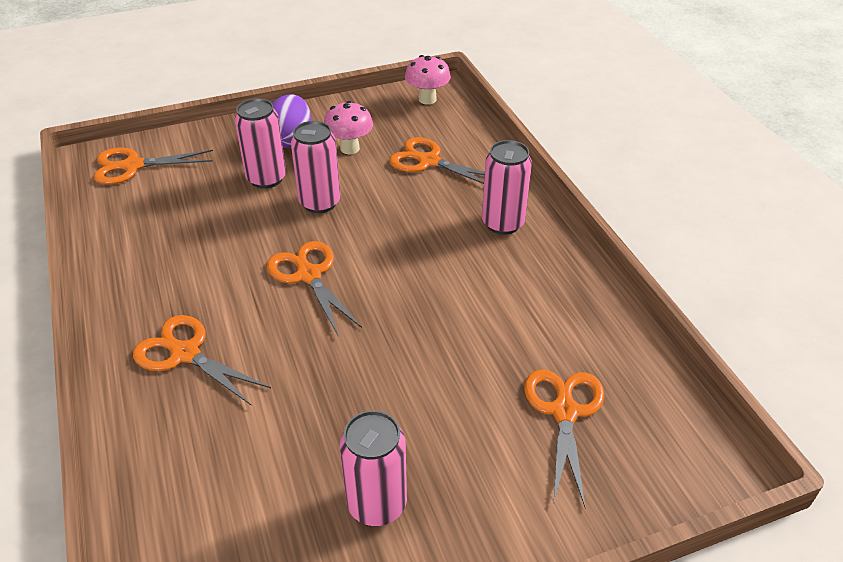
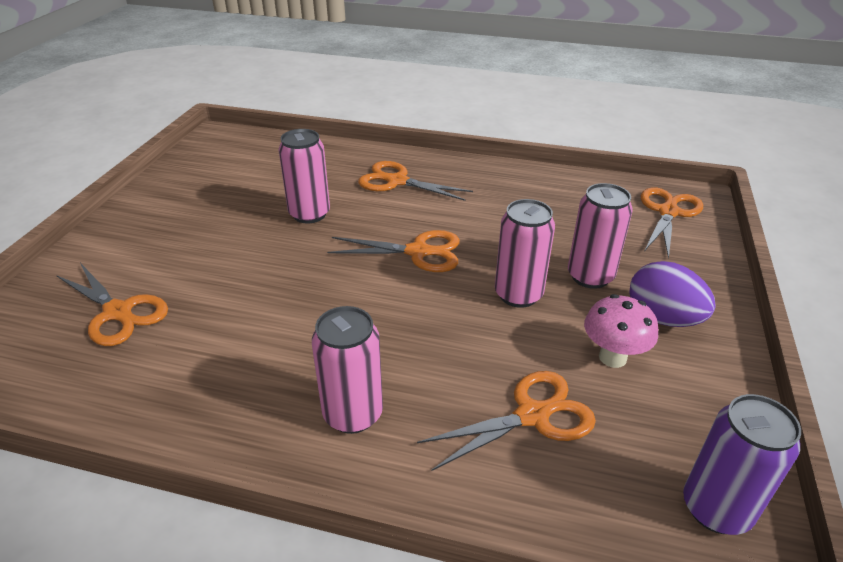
camera: 125 degrees right, 5 degrees down
(185, 353) = (397, 181): orange scissors -> orange scissors turned 135 degrees counterclockwise
(377, 504) = (193, 207): pink can -> pink can (309, 214)
(427, 99) = (716, 509): pink mushroom -> purple can

